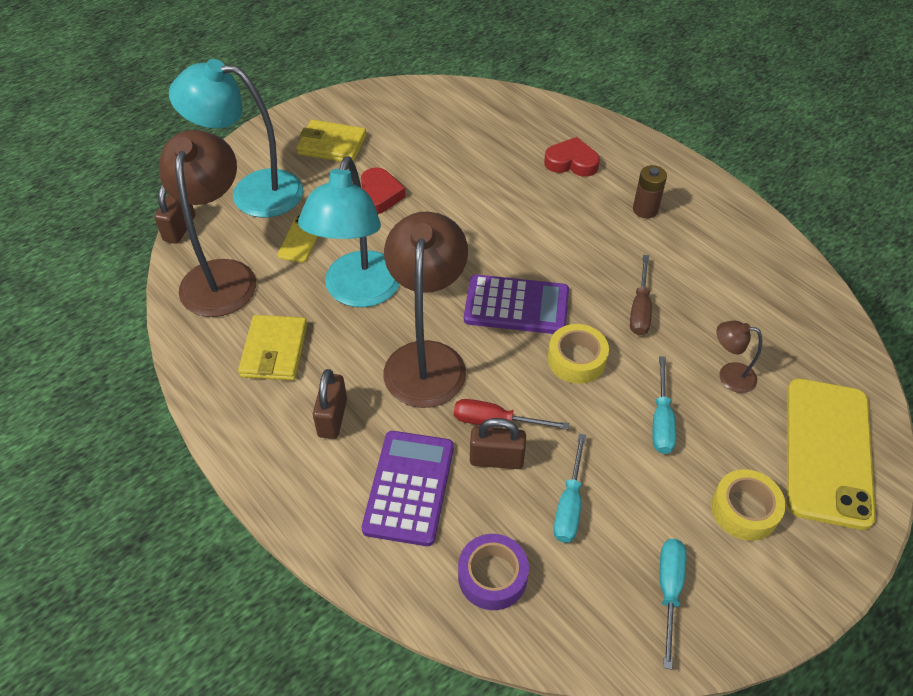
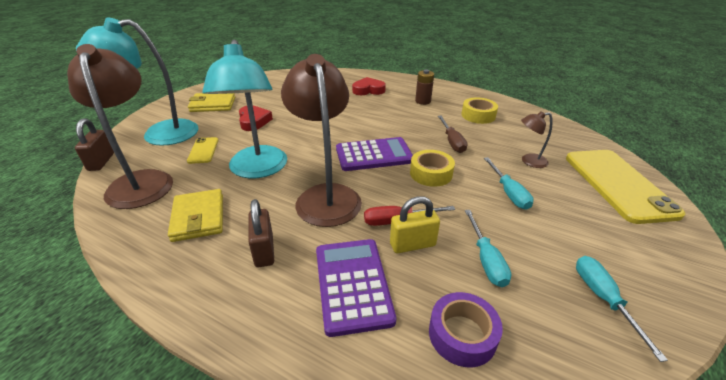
camera: 20 degrees left, 15 degrees down
(496, 459) = (412, 244): brown padlock -> yellow padlock
(744, 510) = (603, 229): yellow tape -> yellow tape (478, 115)

